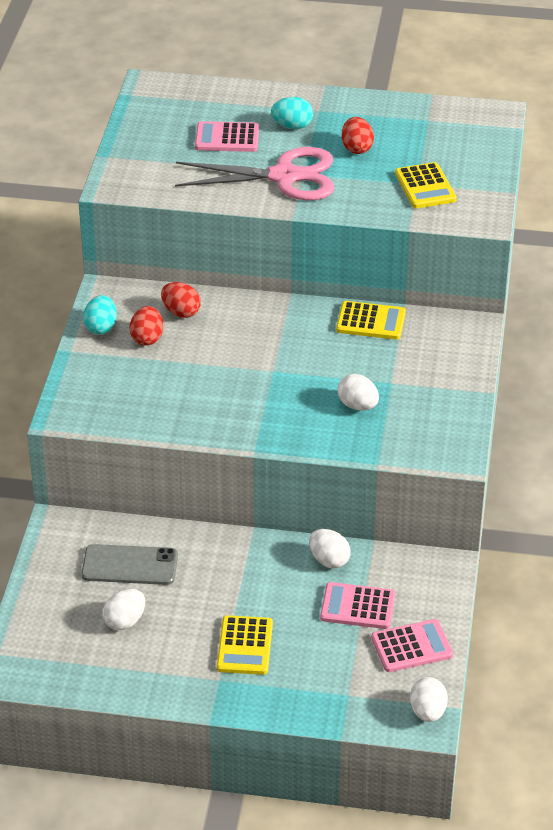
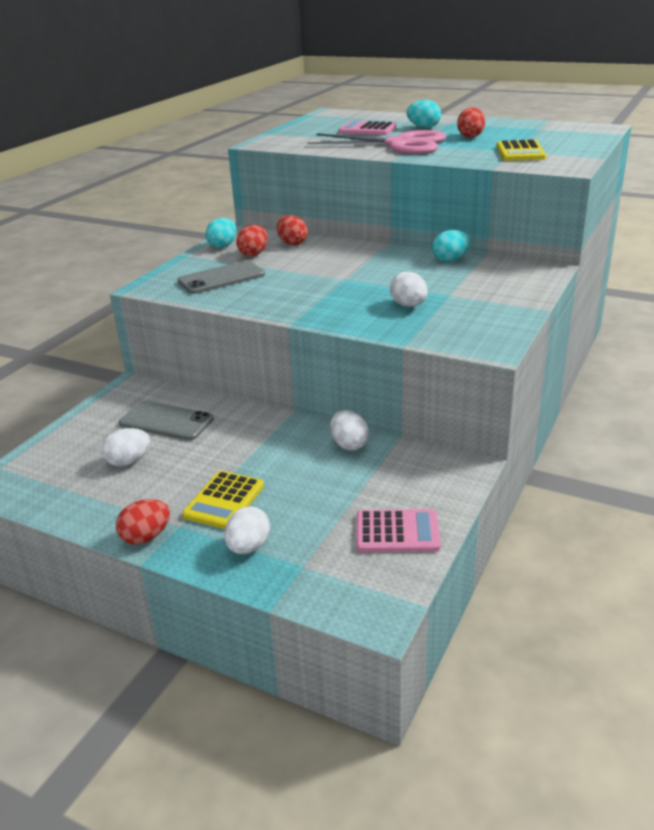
camera: 20 degrees right, 10 degrees down
(137, 388) = (221, 278): none -> grey phone
(197, 697) = (146, 537): none -> red egg
(357, 606) = (357, 486): pink calculator -> none
(371, 321) = (450, 260): yellow calculator -> turquoise egg
(427, 712) = (385, 602): white egg -> white egg (248, 547)

